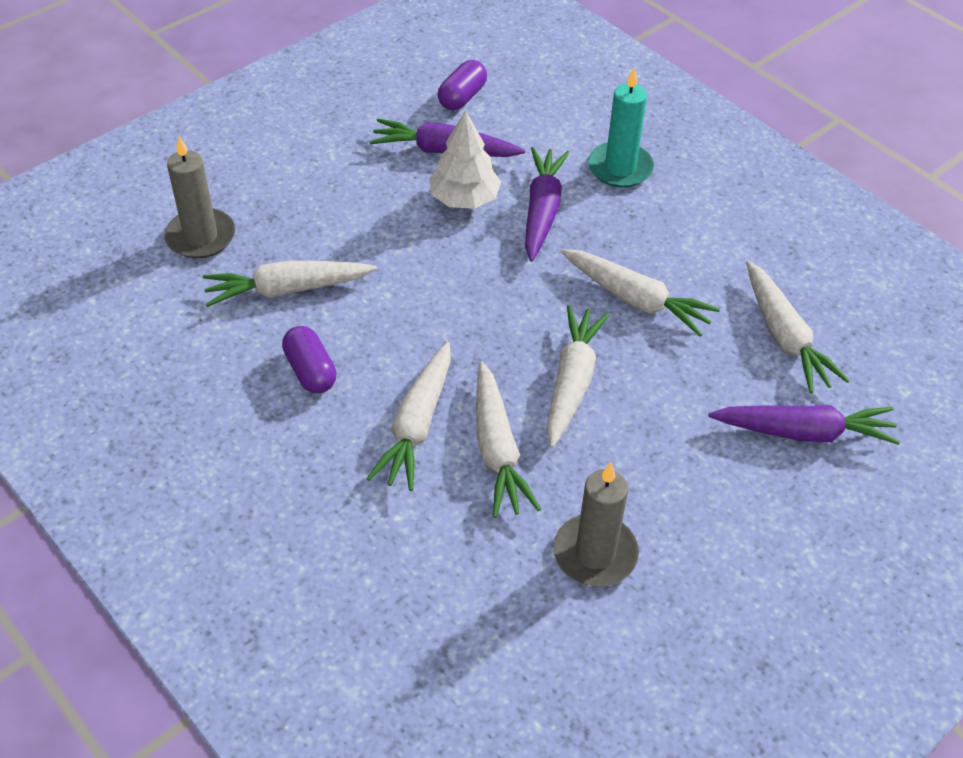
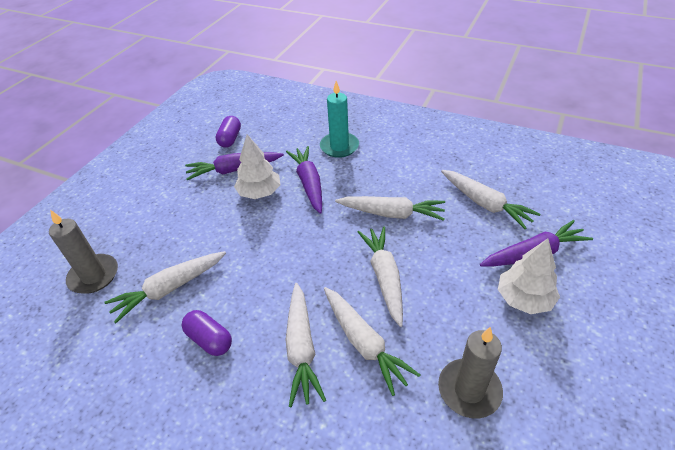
camera: 20 degrees left, 5 degrees down
(744, 482) = (524, 298): none -> white tree

